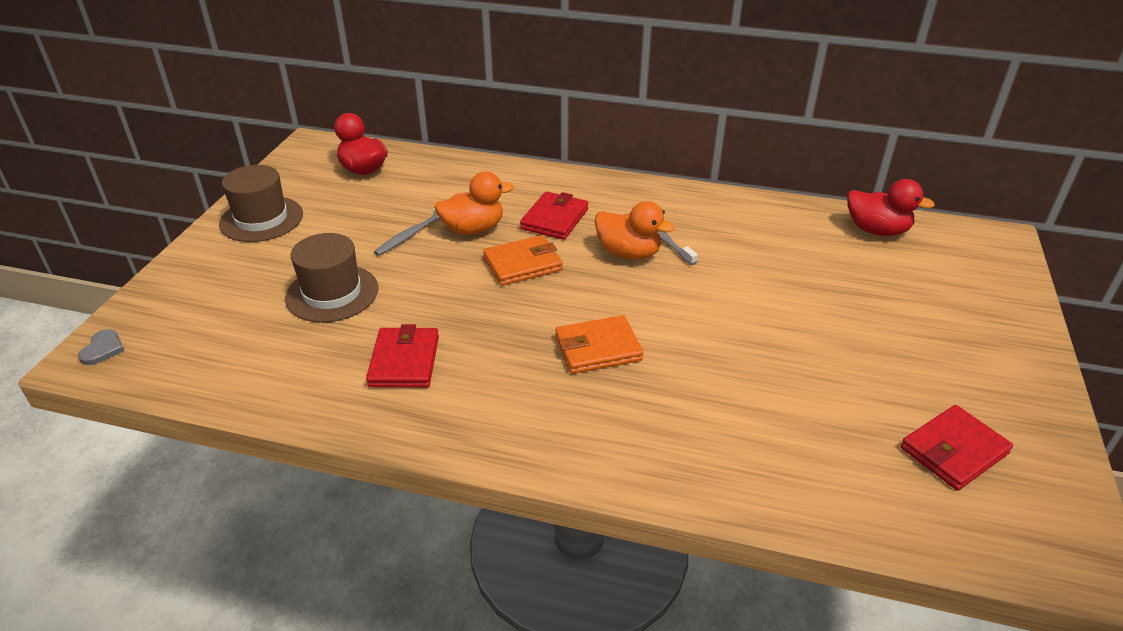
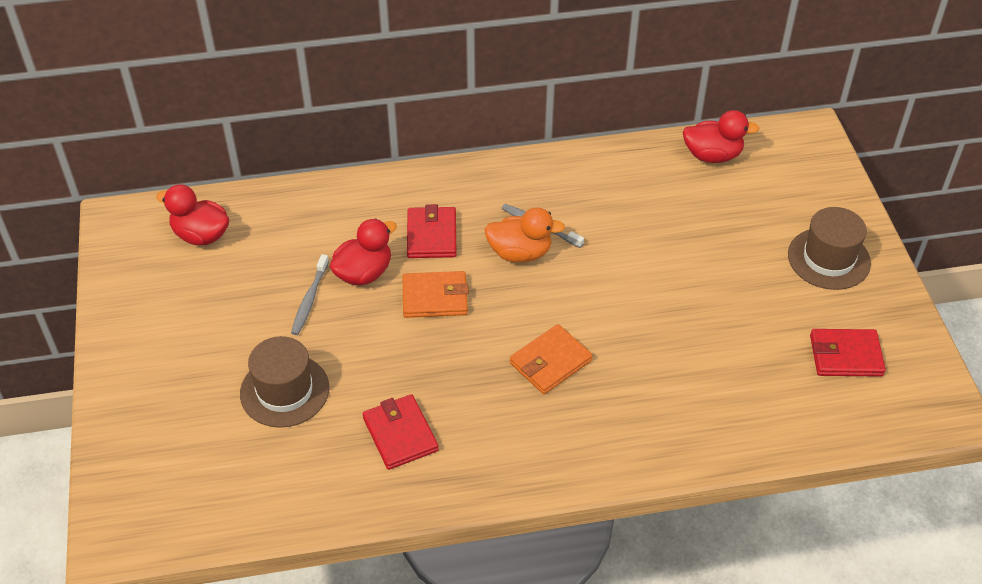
camera: 25 degrees left, 10 degrees up
(103, 349) = (119, 526): grey heart -> none
(261, 219) = (146, 332): brown hat -> brown hat (828, 259)
(473, 229) = (364, 273): orange duck -> red duck
(522, 264) = (435, 297): orange wallet -> orange wallet turned 45 degrees clockwise
(954, 451) = (845, 356): red wallet -> red wallet turned 60 degrees clockwise

